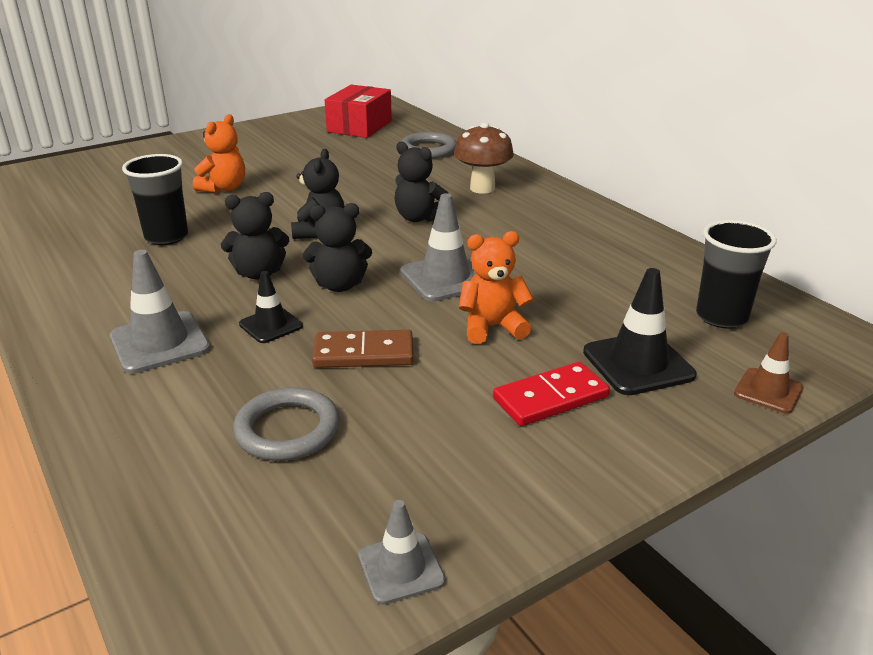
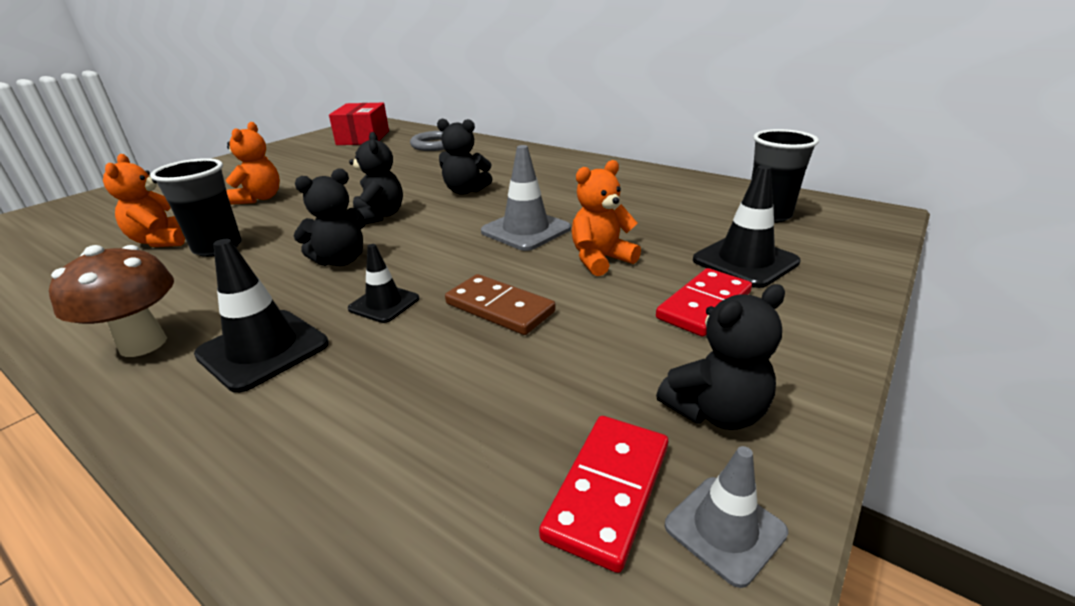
camera: 20 degrees left, 0 degrees up
(126, 220) = (162, 241): none -> orange teddy bear
(159, 343) = (263, 349): grey traffic cone -> black traffic cone
(287, 429) = (474, 404): grey ring -> none
(339, 285) = (431, 254): black teddy bear -> black teddy bear (715, 411)
(339, 518) = (608, 490): none -> red domino
(363, 353) = (500, 308): brown domino -> brown domino turned 60 degrees clockwise
(482, 188) = (502, 163): brown mushroom -> brown mushroom (143, 344)
(768, 391) = (859, 259): brown traffic cone -> none

